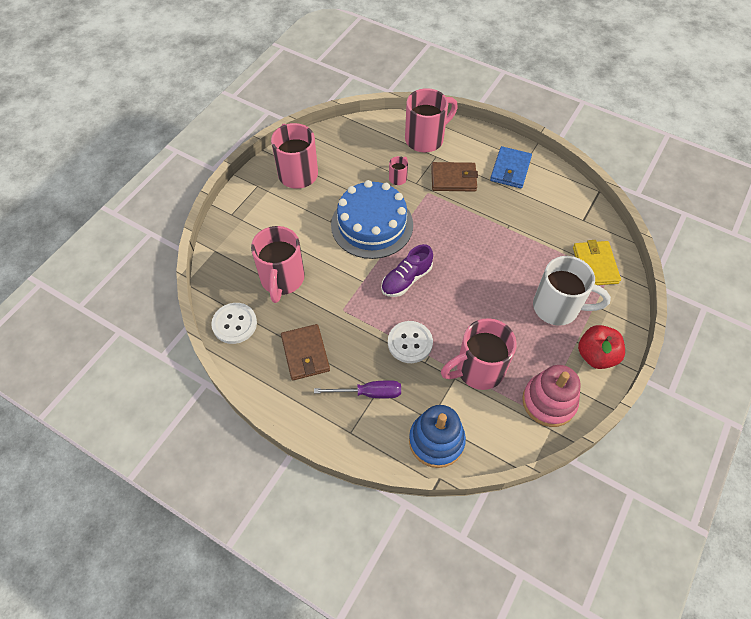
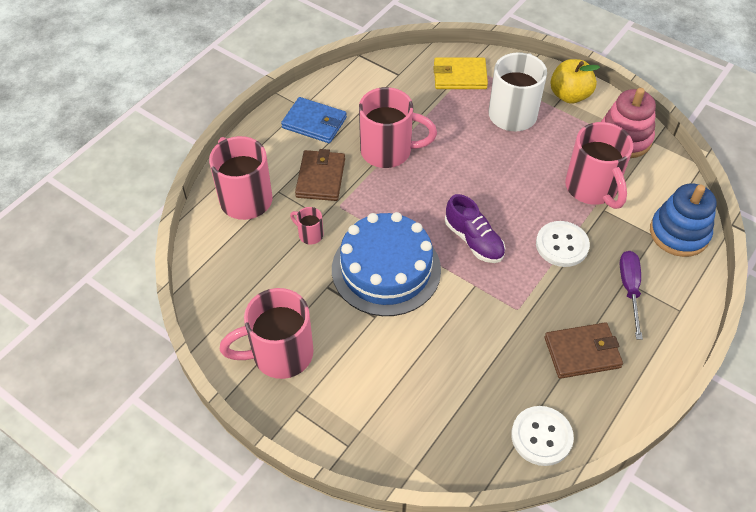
camera: 85 degrees left, 5 degrees down
(282, 279) = (470, 377): pink mug -> pink mug (388, 151)
(596, 355) = (569, 95): red apple -> yellow apple

